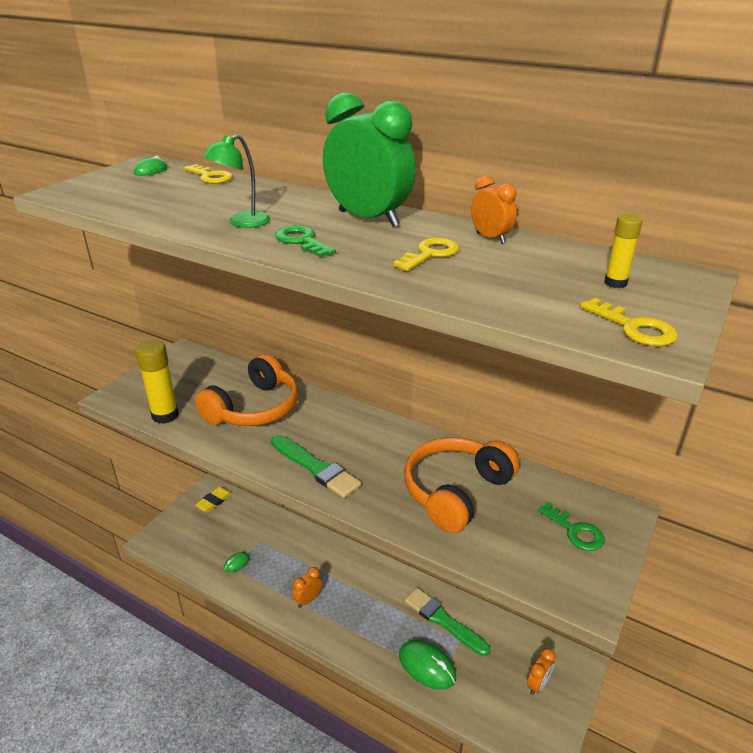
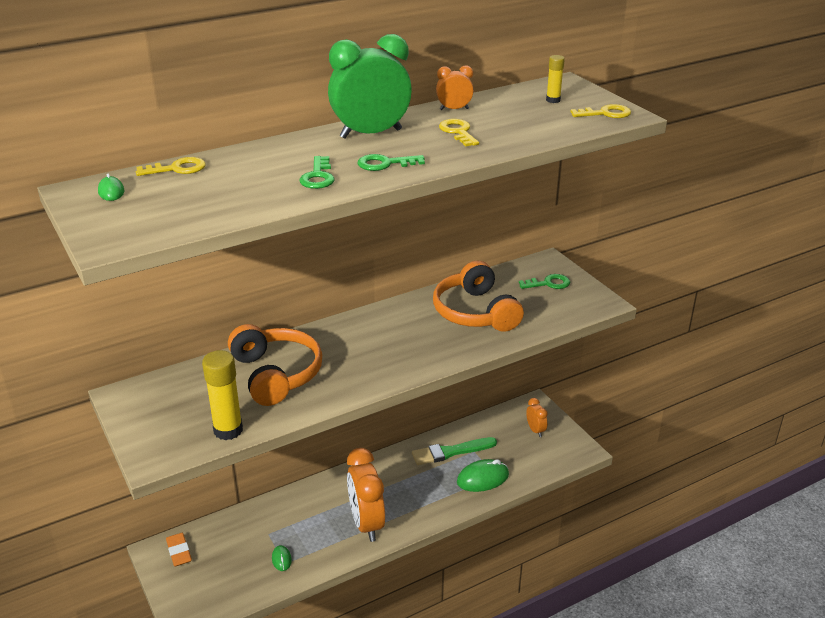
camera: 60 degrees left, 0 degrees up
(214, 501) = (179, 552): yellow eraser -> orange eraser
(242, 223) = (318, 177): green lamp -> green key
(308, 600) = (366, 523): orange clock -> orange clock, size x2.08
(316, 468) = (391, 365): green brush -> none

